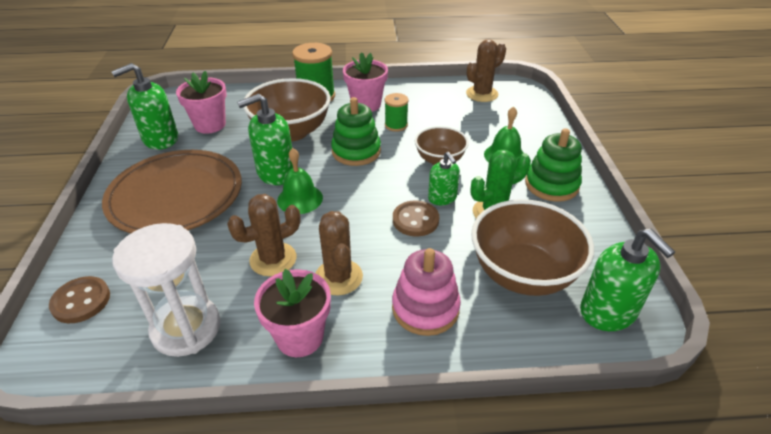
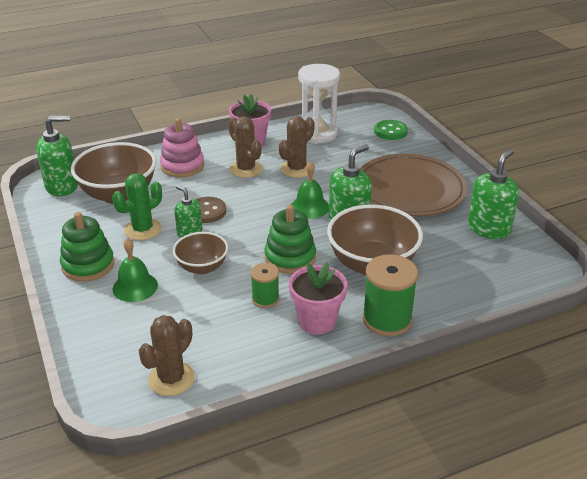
camera: 160 degrees right, 5 degrees down
(81, 301) = (390, 131): brown button -> green button
(210, 125) = (462, 253): pink flower pot -> none
(608, 312) = (62, 186): green soap dispenser -> green soap dispenser turned 120 degrees clockwise

